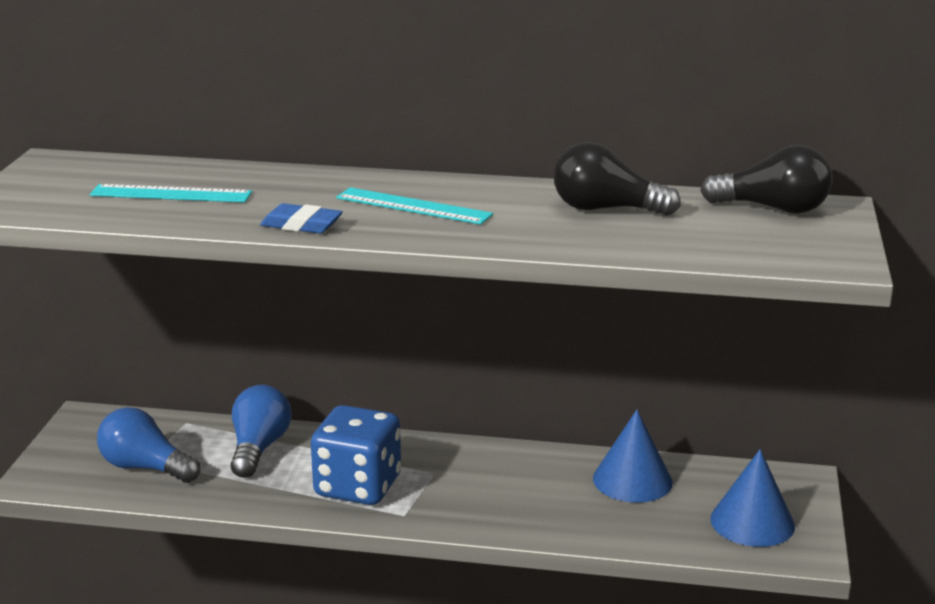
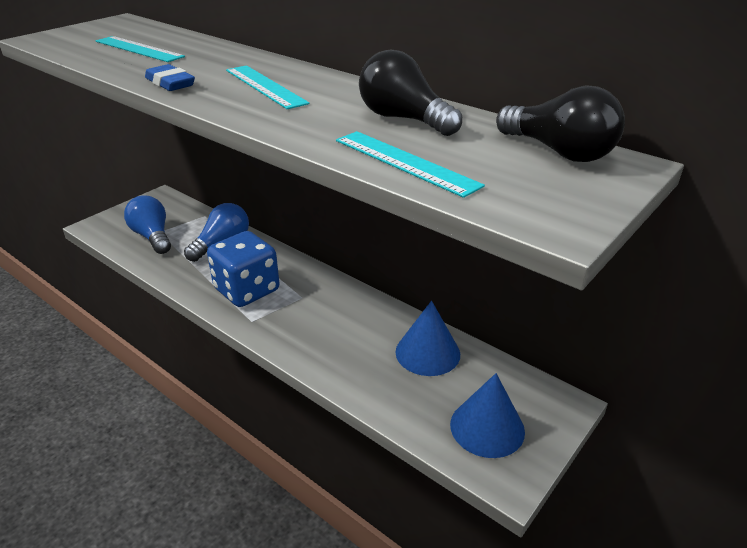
camera: 30 degrees right, 10 degrees up
(667, 246) = (405, 162): none -> turquoise ruler

